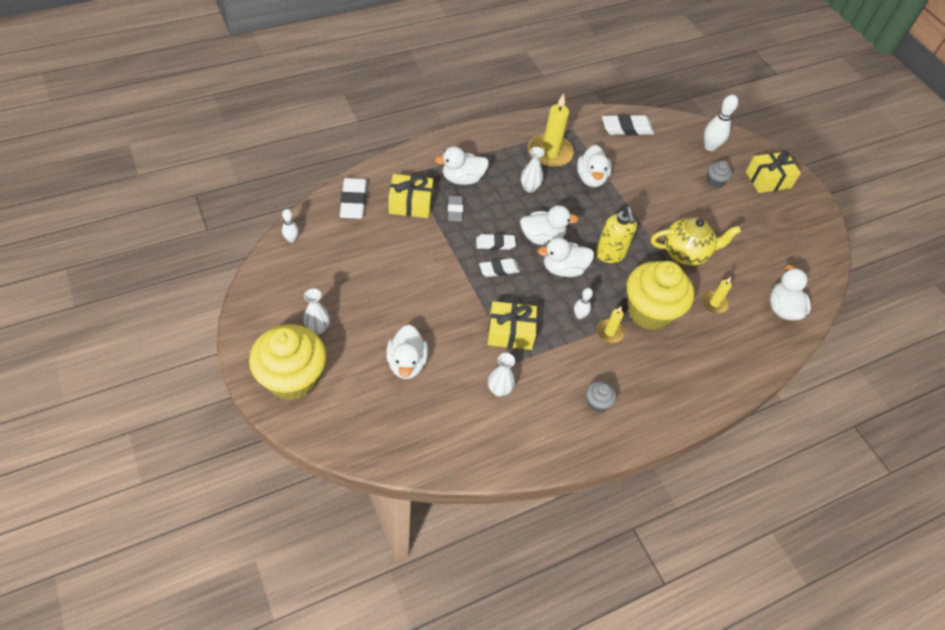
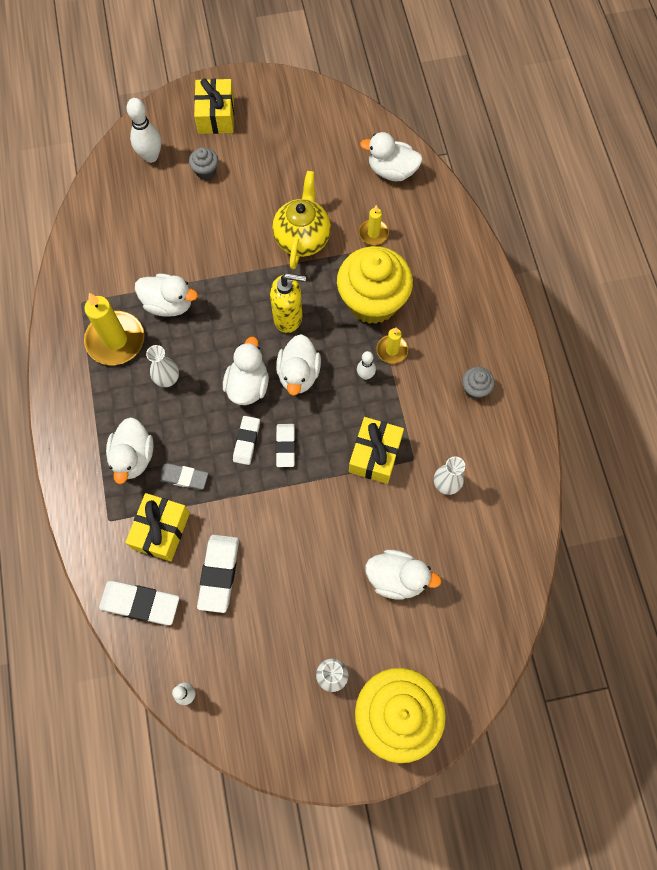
camera: 70 degrees left, 15 degrees up
(626, 128) = (96, 238): white eraser -> white eraser (219, 574)

